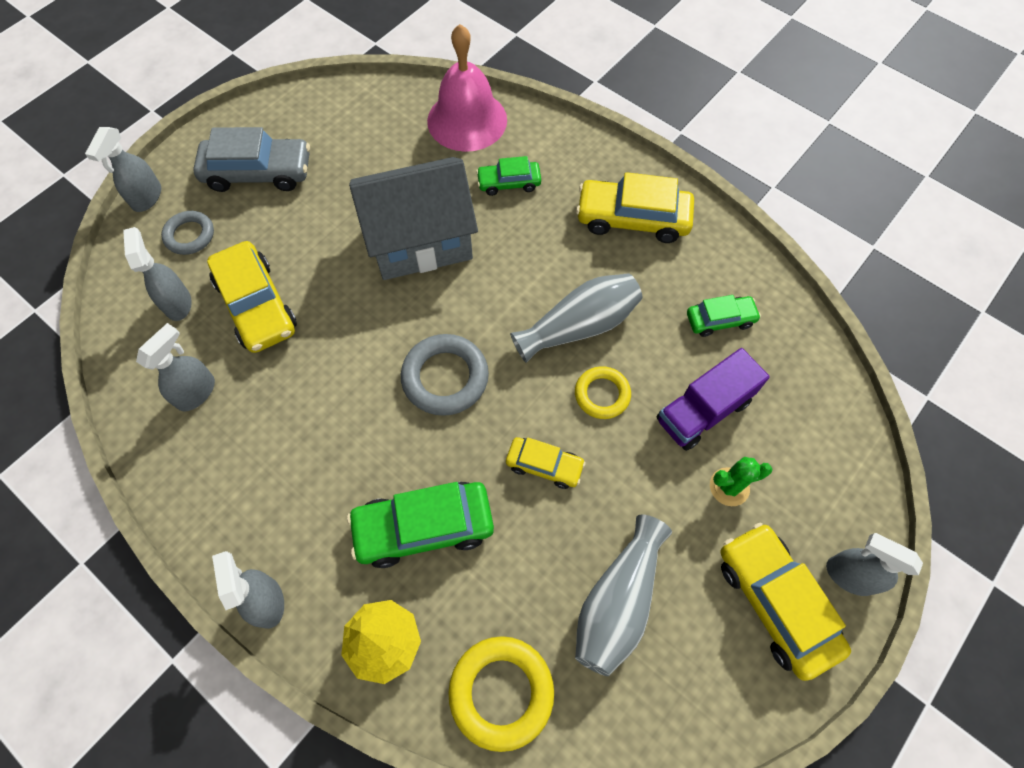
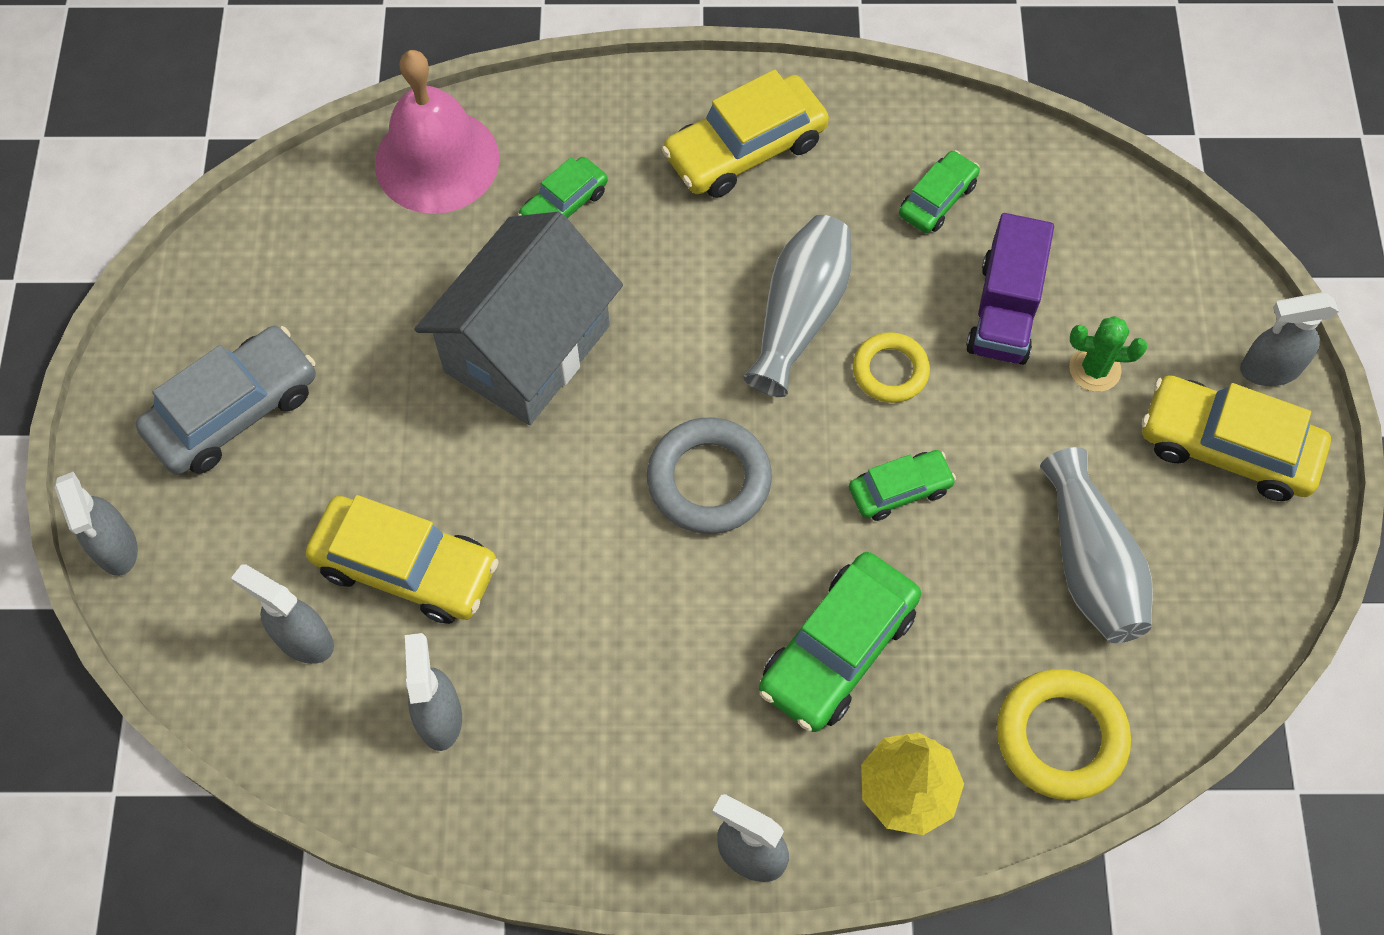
camera: 40 degrees left, 0 degrees up
(190, 235) = (228, 551): grey ring -> none
(544, 465) = (900, 490): yellow car -> green car
(729, 487) = (1094, 369): green cactus -> green cactus turned 60 degrees clockwise

